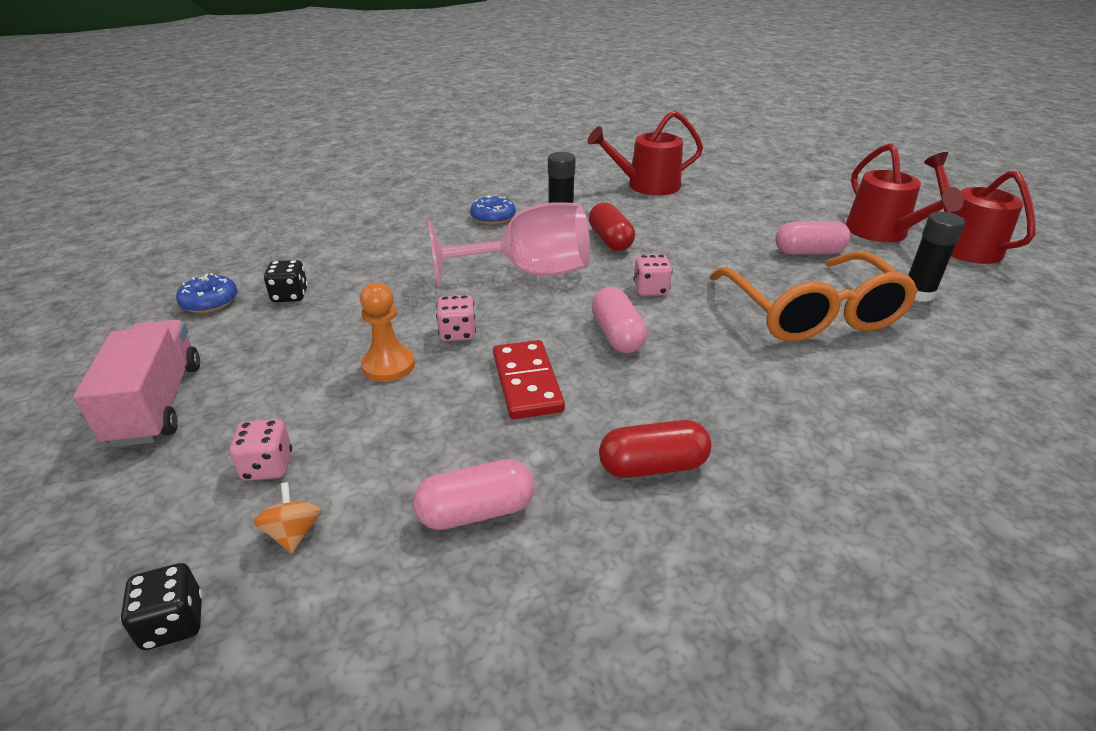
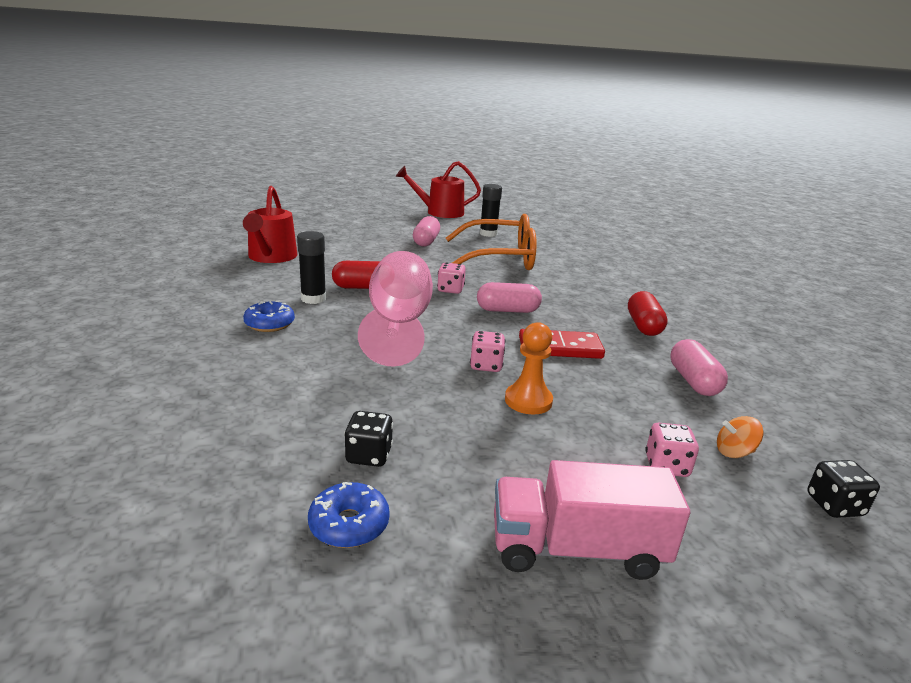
camera: 80 degrees left, 10 degrees down
(881, 232) = (413, 221): red watering can -> none

